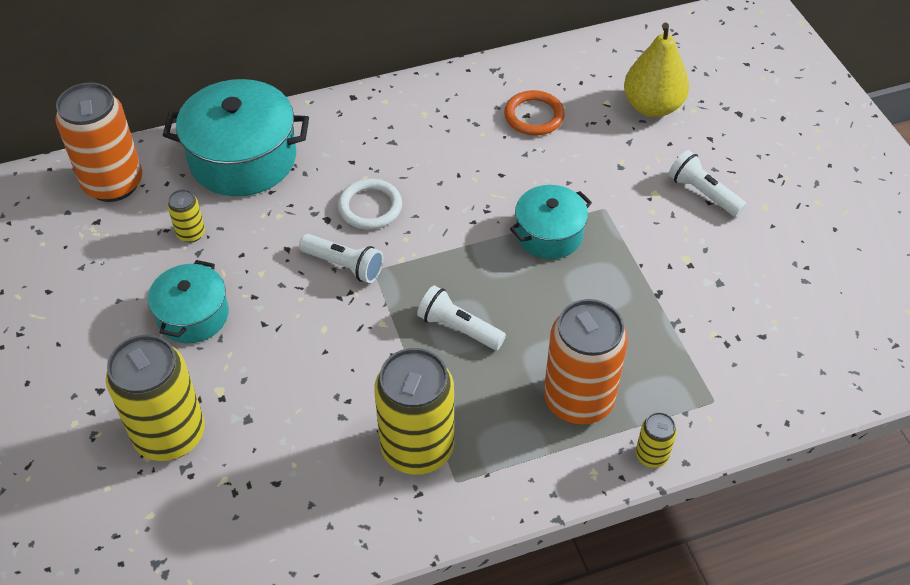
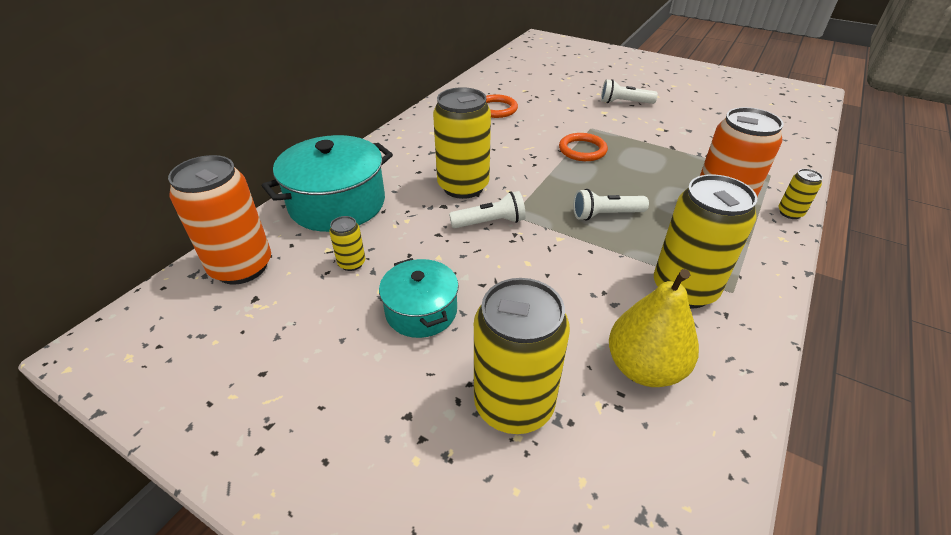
camera: 40 degrees left, 10 degrees down
(370, 207) = (463, 186): white ring -> yellow can
(549, 234) = (582, 150): turquoise pot -> orange ring
(652, 106) = (548, 83): yellow pear -> yellow pear (644, 368)

